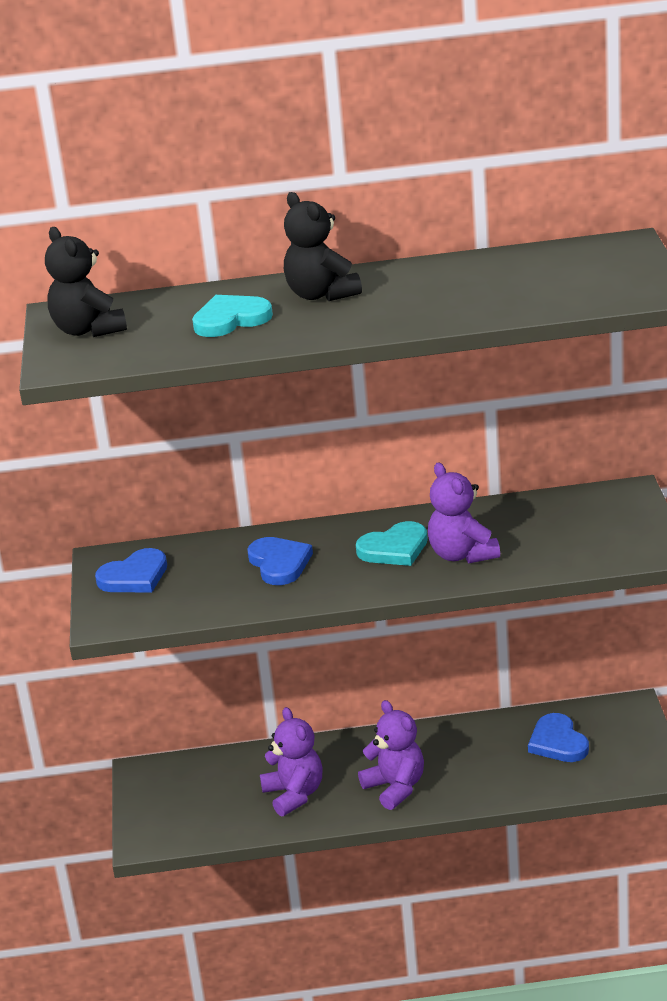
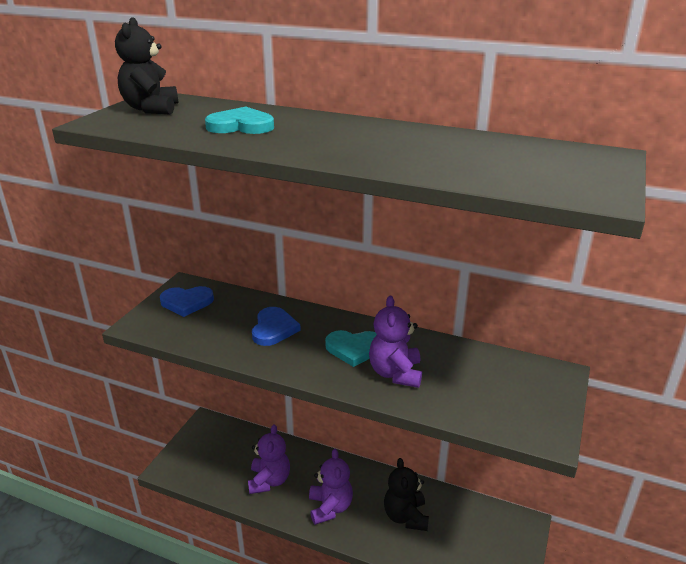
camera: 25 degrees right, 0 degrees up
(321, 294) = (323, 127): black teddy bear -> black teddy bear (405, 516)
(558, 742) = (457, 527): blue heart -> none

